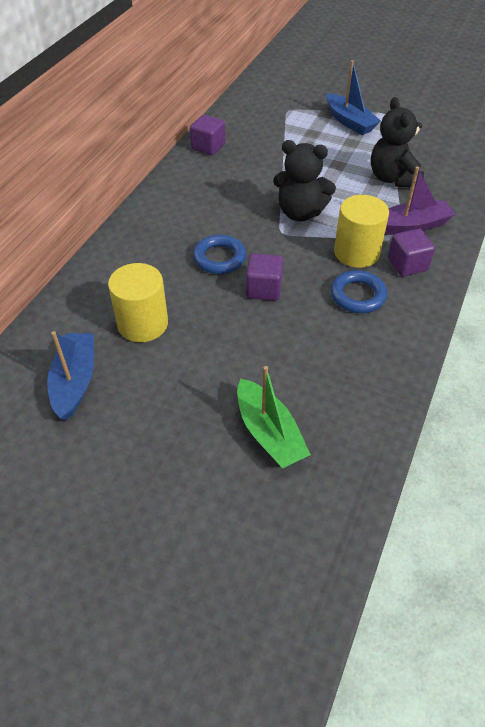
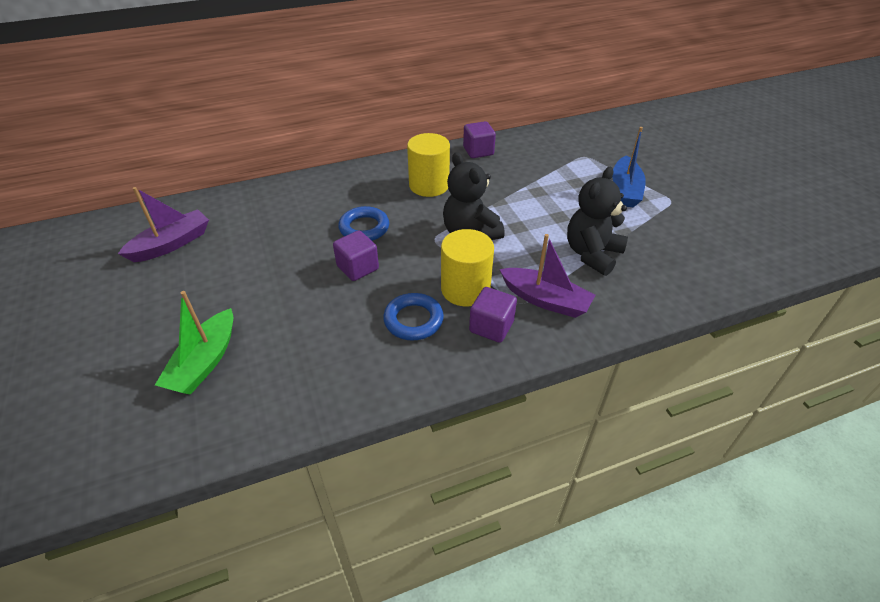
camera: 45 degrees right, 5 degrees down
(75, 381) = (171, 244): blue boat -> purple boat
(142, 324) = (255, 237): yellow cylinder -> yellow cylinder (429, 185)

